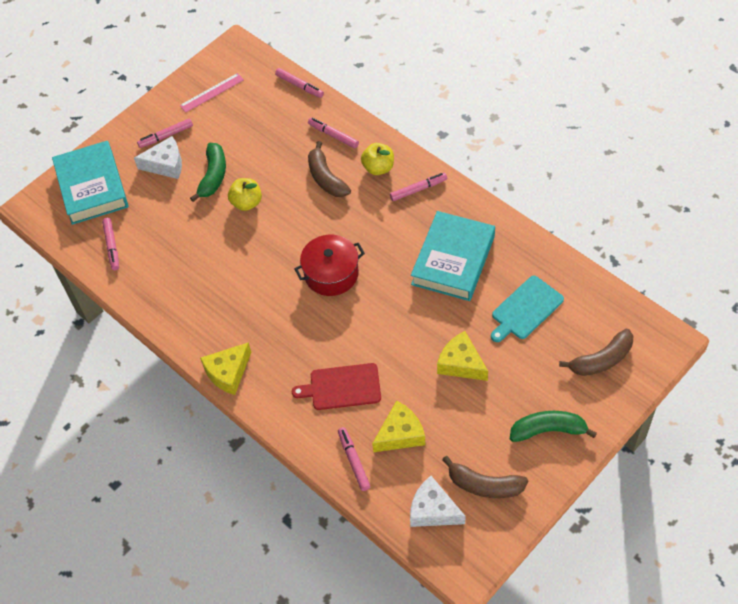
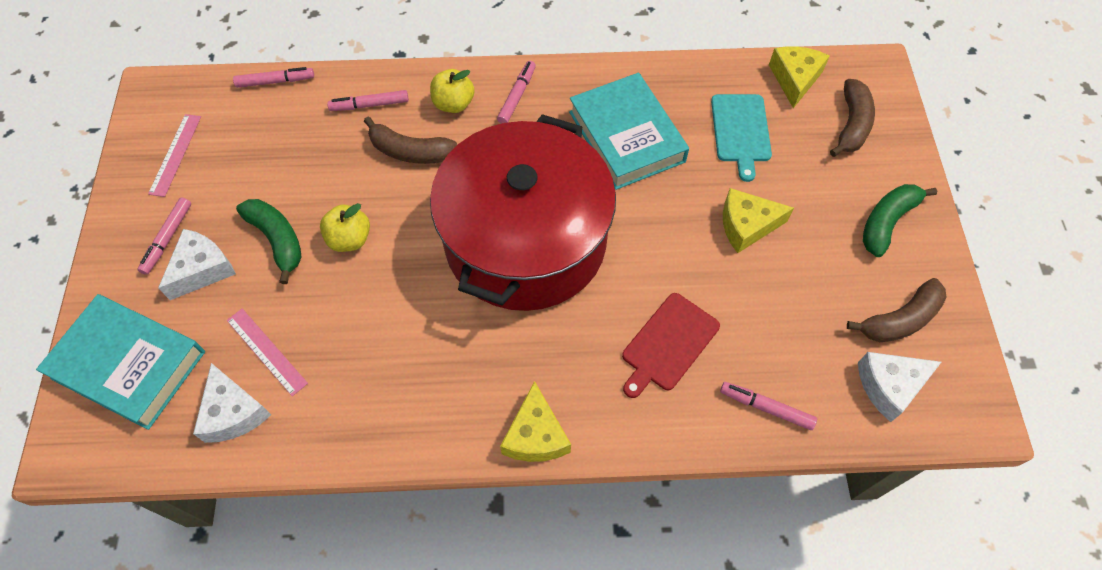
camera: 50 degrees left, 5 degrees up
(112, 246) = (233, 412): pink marker -> white cheese
(153, 229) = (266, 351): none -> pink ruler
(331, 274) = (525, 241): red pot -> red pot, size x2.16
(400, 434) = (775, 340): yellow cheese -> yellow cheese (795, 79)

